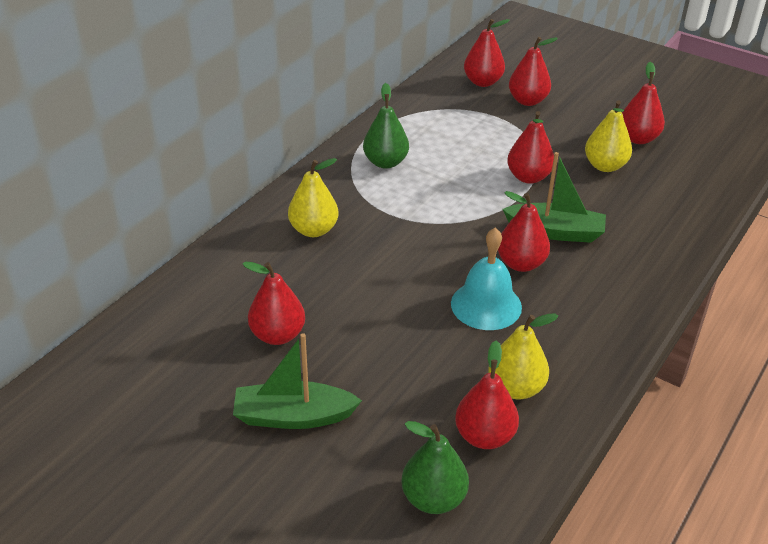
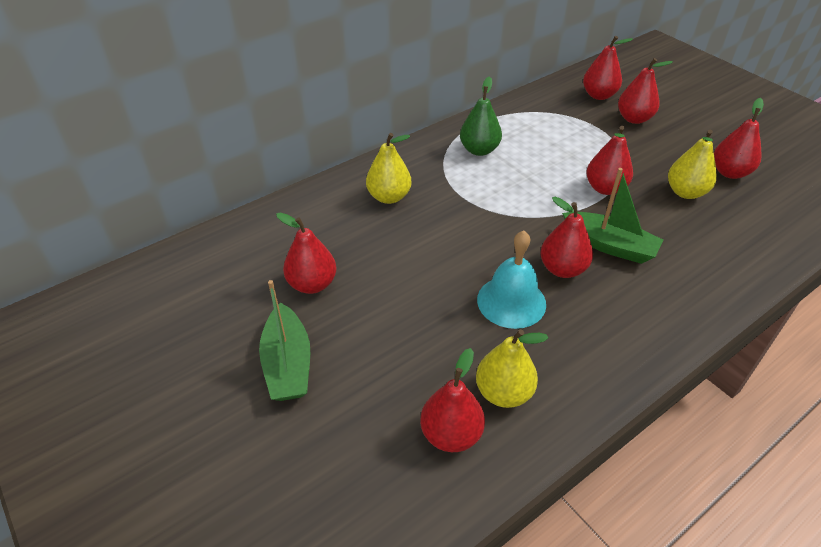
camera: 20 degrees right, 5 degrees up
(293, 416) = (288, 364): green boat -> green boat turned 120 degrees counterclockwise
(433, 498) = (373, 485): green pear -> none

